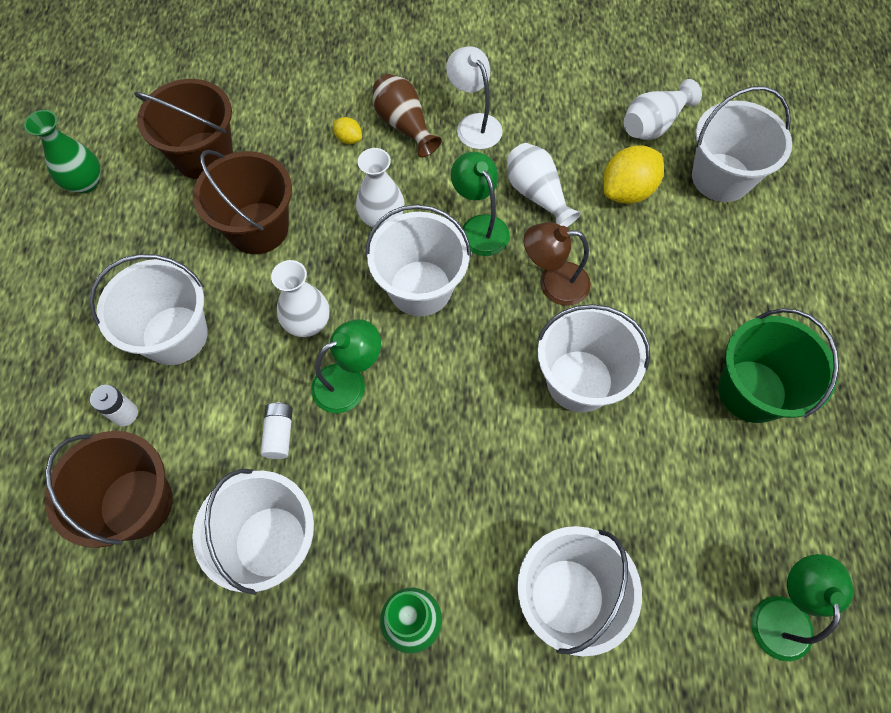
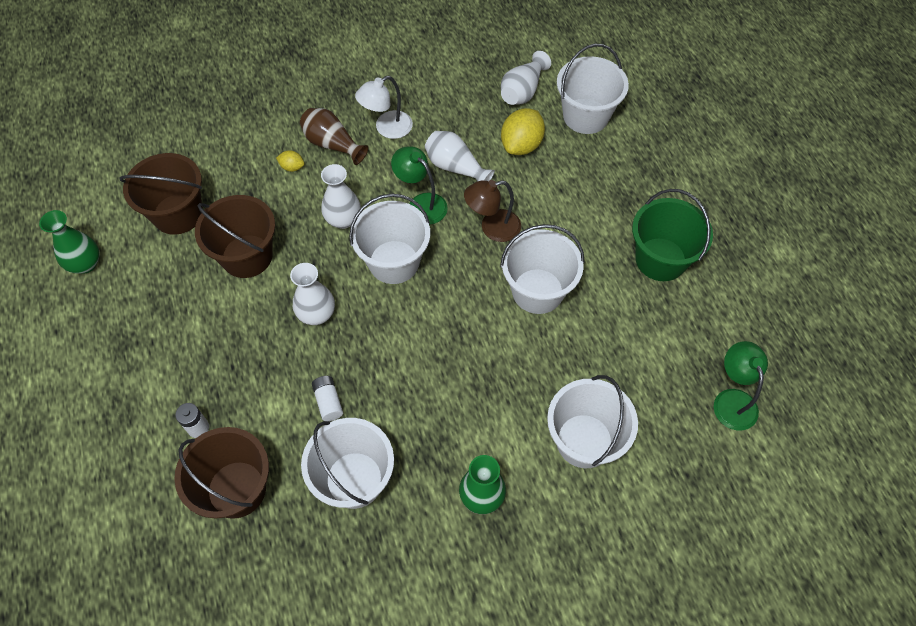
camera: 20 degrees left, 5 degrees down
(175, 335) = (213, 357): white bucket -> none
(349, 382) = (367, 347): green lamp -> none
(474, 124) = (387, 128): white lamp -> white lamp turned 75 degrees counterclockwise

